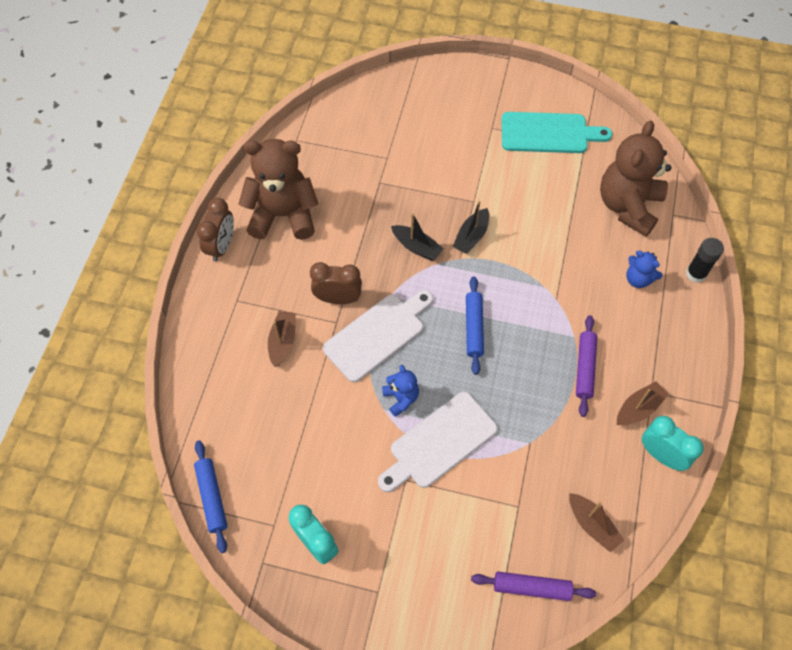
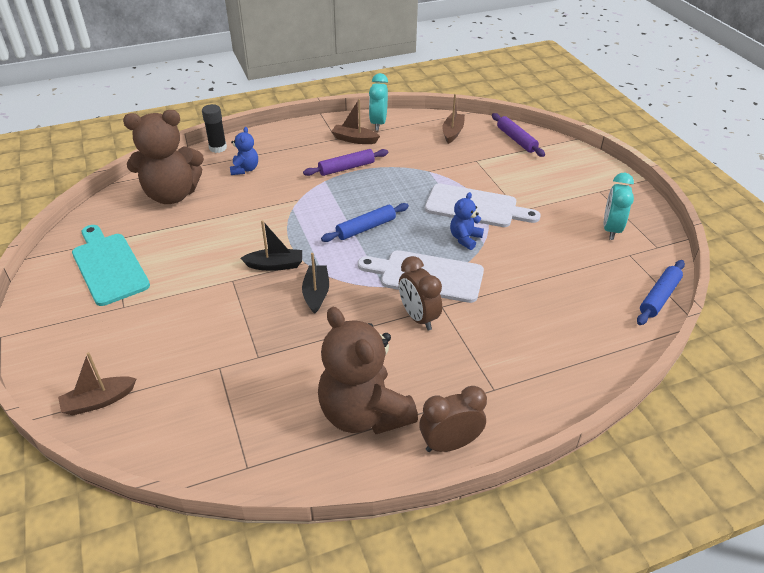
camera: 125 degrees left, 20 degrees down
(283, 341) = (496, 330): brown boat -> brown boat (99, 401)

